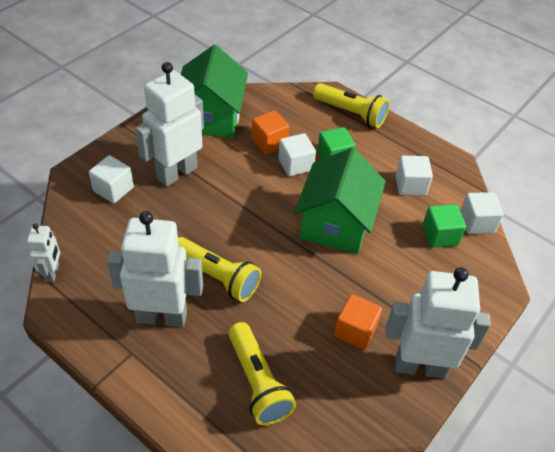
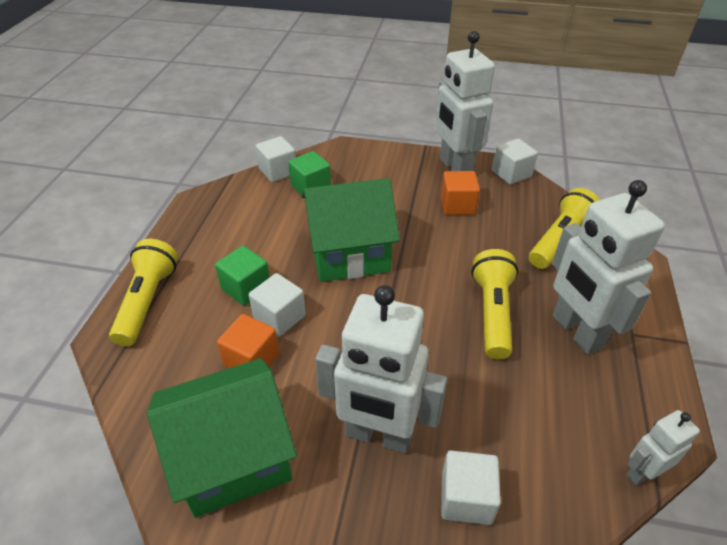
camera: 115 degrees left, 5 degrees down
(410, 185) = (254, 220): white cube -> white cube (511, 173)

